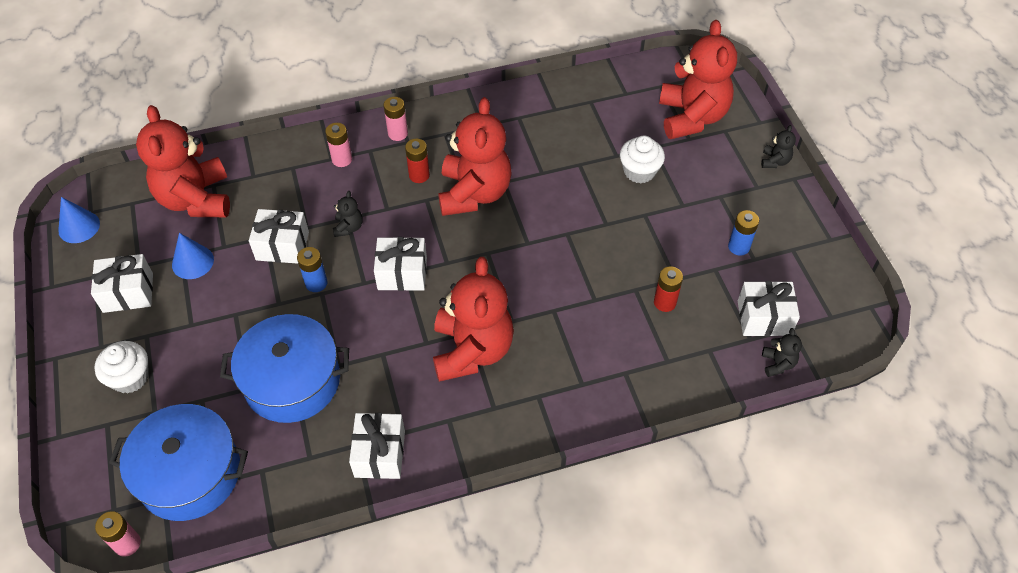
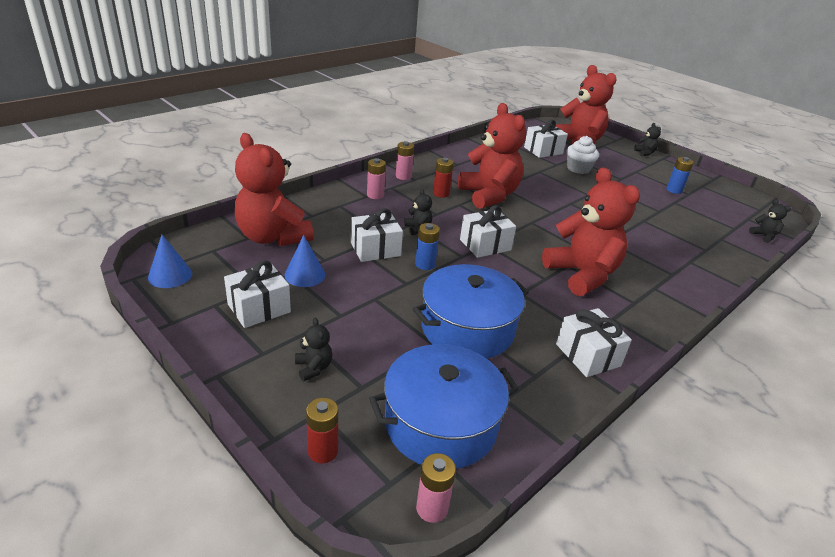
camera: 30 degrees left, 20 degrees down
(130, 377) = (313, 368): white cupcake -> black teddy bear
(664, 302) = (668, 222): red battery -> red battery (323, 451)
(764, 318) = (728, 217): white gift -> white gift (543, 150)

